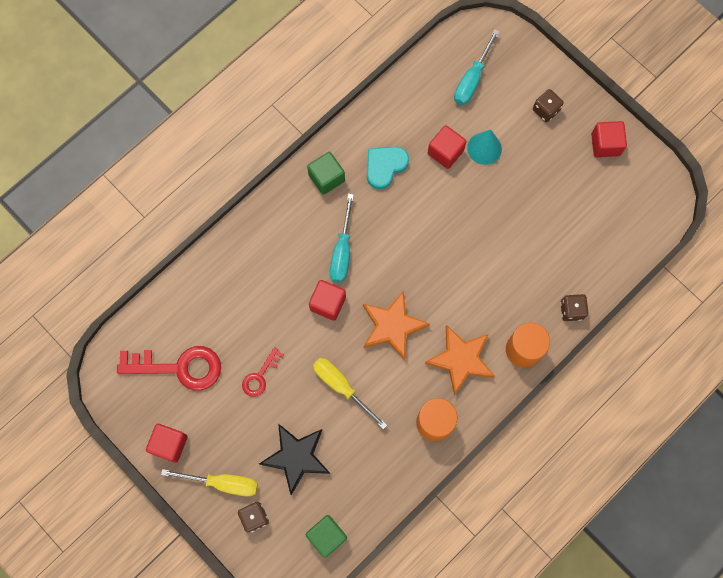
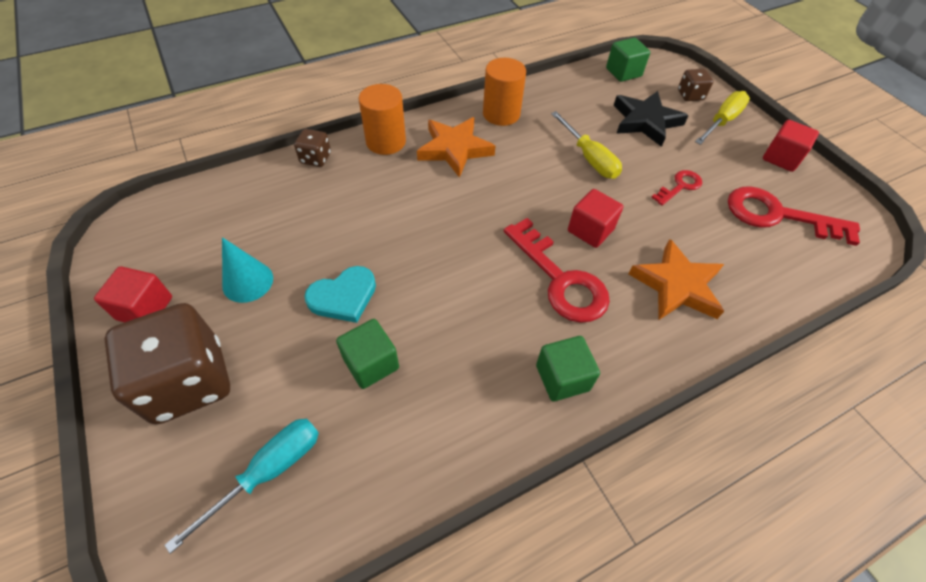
camera: 165 degrees left, 20 degrees down
(222, 483) = (722, 121): yellow screwdriver -> yellow screwdriver turned 105 degrees clockwise
(342, 251) = (560, 279): turquoise screwdriver -> red key
(385, 166) = (469, 369): turquoise heart -> turquoise heart (343, 297)
(392, 326) = (519, 192): orange star -> orange star (677, 285)
(445, 152) = (371, 363): red cube -> green cube
(484, 148) = (312, 352): turquoise cone -> turquoise cone (247, 281)
(546, 110) = (189, 381): brown dice -> brown dice, size x2.20

